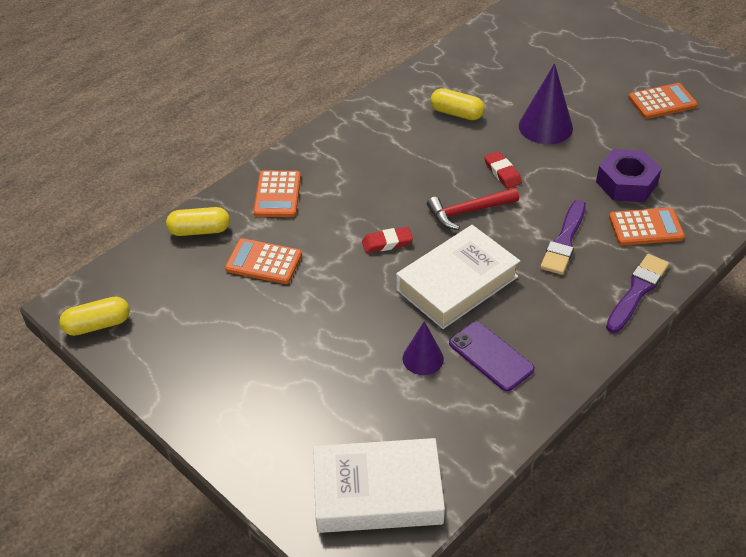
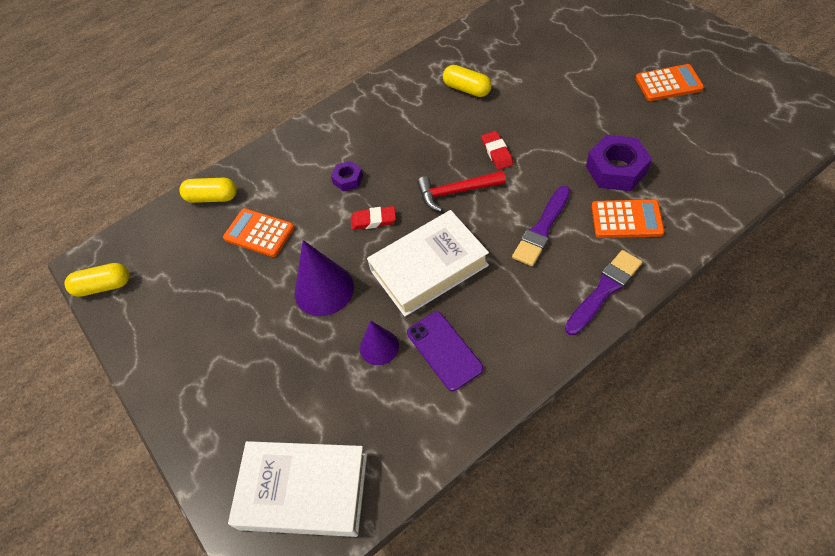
camera: 15 degrees right, 10 degrees up
(277, 195) = (287, 165): orange calculator -> none
(349, 205) = (348, 179): none -> purple nut
(545, 126) = (548, 106): purple cone -> purple cone (324, 289)

